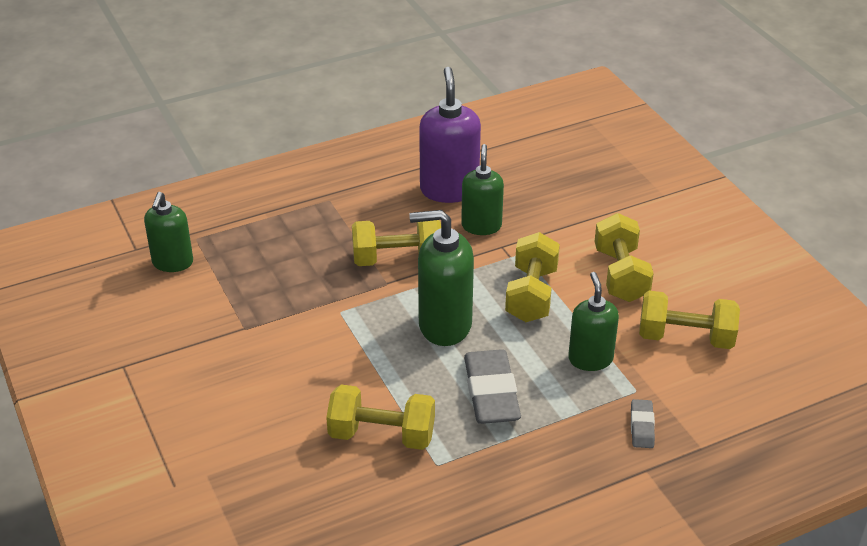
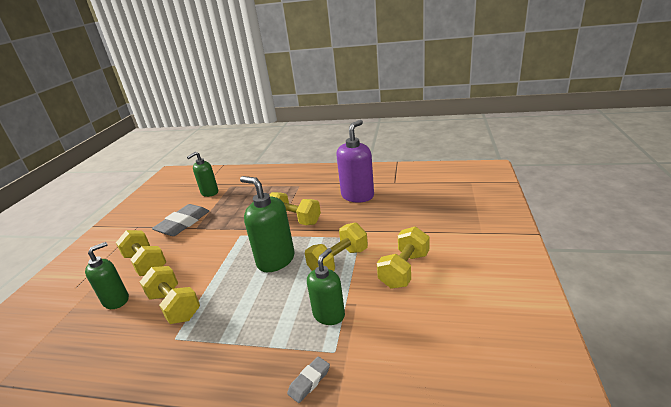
camera: 40 degrees right, 10 degrees down
(481, 226) = (353, 217): green soap dispenser -> green soap dispenser (116, 300)
(491, 393) = (252, 309): grey eraser -> grey eraser (183, 223)
(685, 337) = (407, 329): yellow dumbbell -> yellow dumbbell (146, 264)

